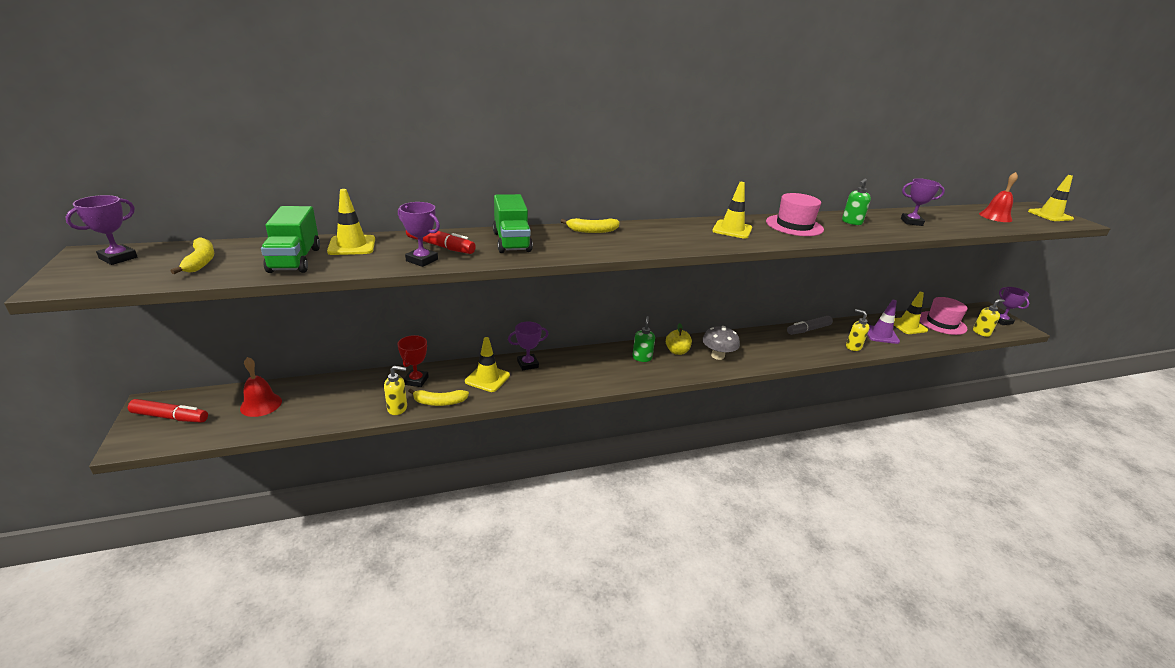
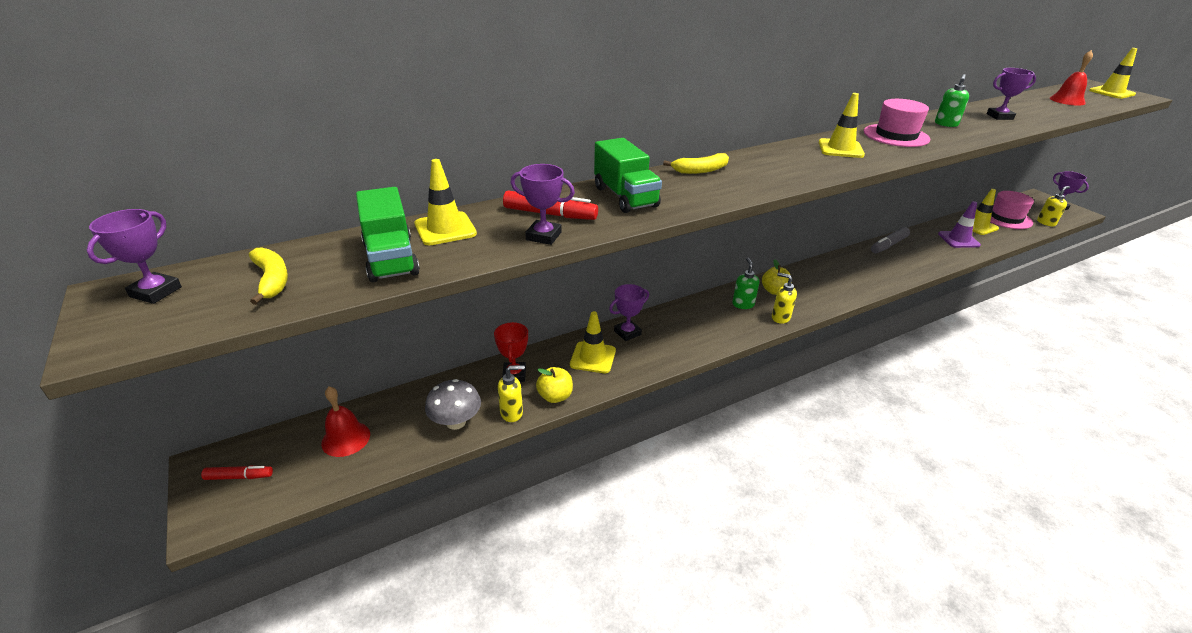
camera: 10 degrees left, 5 degrees up
(170, 417) = (239, 477): red marker -> red marker, size x0.66
(439, 402) = (555, 396): yellow banana -> yellow apple
(717, 356) = (817, 289): grey mushroom -> grey mushroom (456, 422)
(853, 347) = (940, 257): yellow soap dispenser -> yellow soap dispenser (780, 317)

